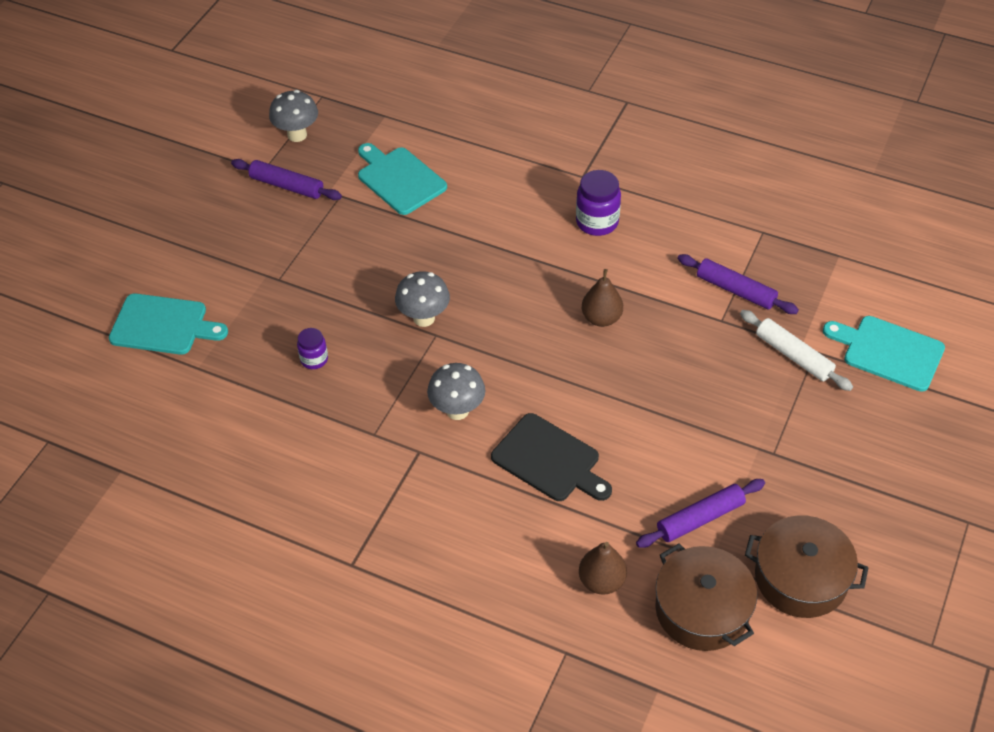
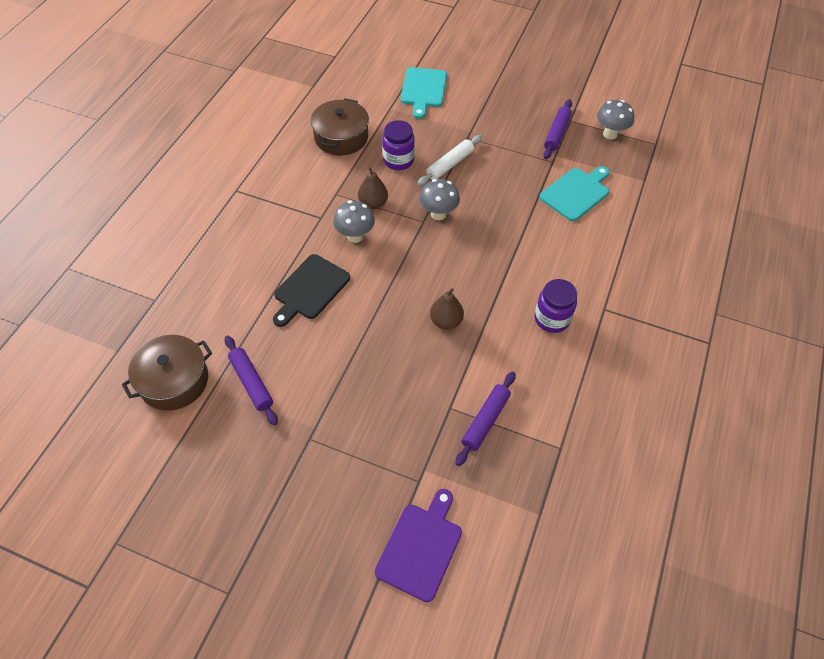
camera: 85 degrees right, 5 degrees up
(314, 359) = (398, 160): purple jar -> purple jar, size x1.65
(601, 581) = (206, 320): brown pear -> brown pear (373, 203)
(793, 356) = (413, 462): white rolling pin -> white rolling pin (450, 165)
(801, 578) = (191, 449): brown pot -> brown pot (341, 137)
(889, 352) = (421, 547): turquoise cutting board -> purple cutting board

